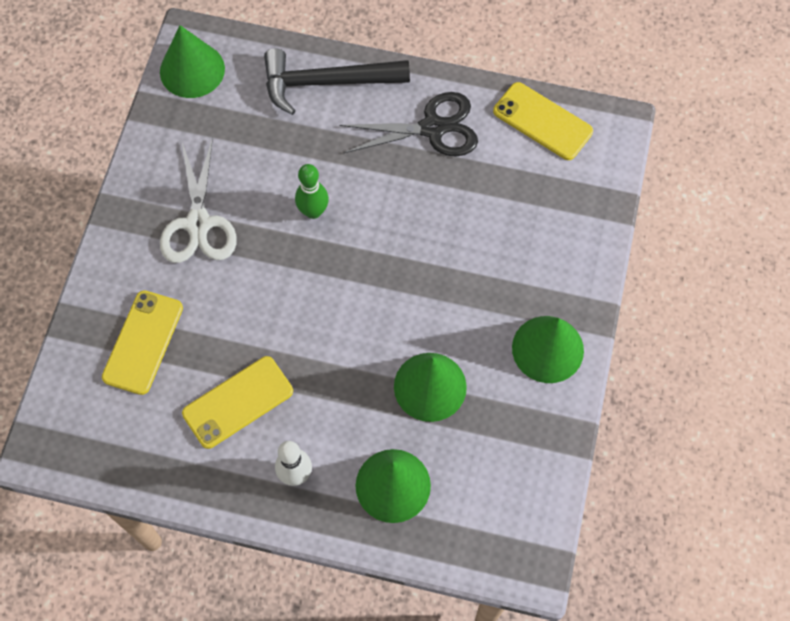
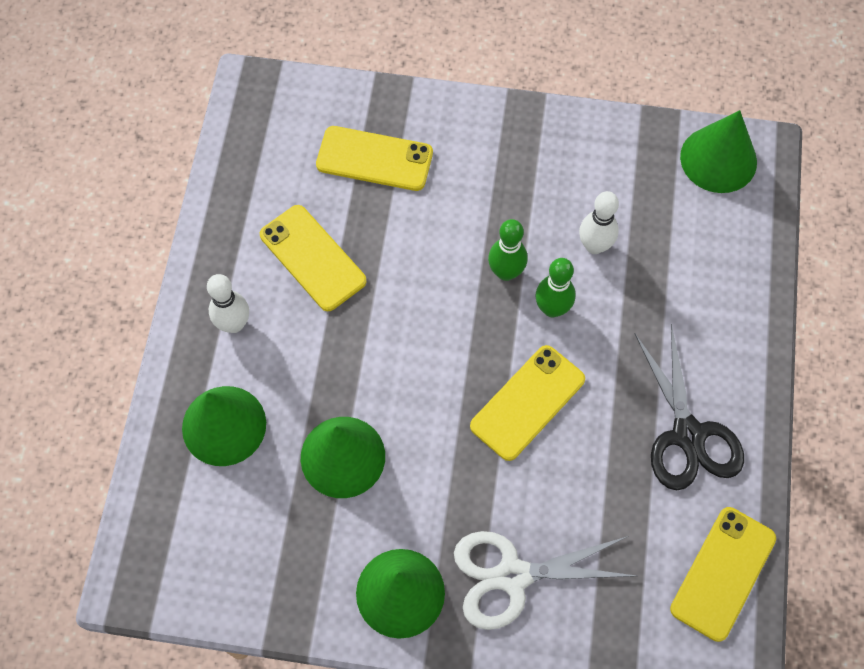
camera: 85 degrees right, 0 degrees up
(198, 223) = (520, 192): white scissors -> white scissors (513, 576)
(259, 172) = (594, 246): none -> white bowling pin
(274, 243) = (506, 272): none -> green bowling pin
(326, 82) = (730, 305): black hammer -> none
(395, 239) = (527, 402): none -> yellow phone

